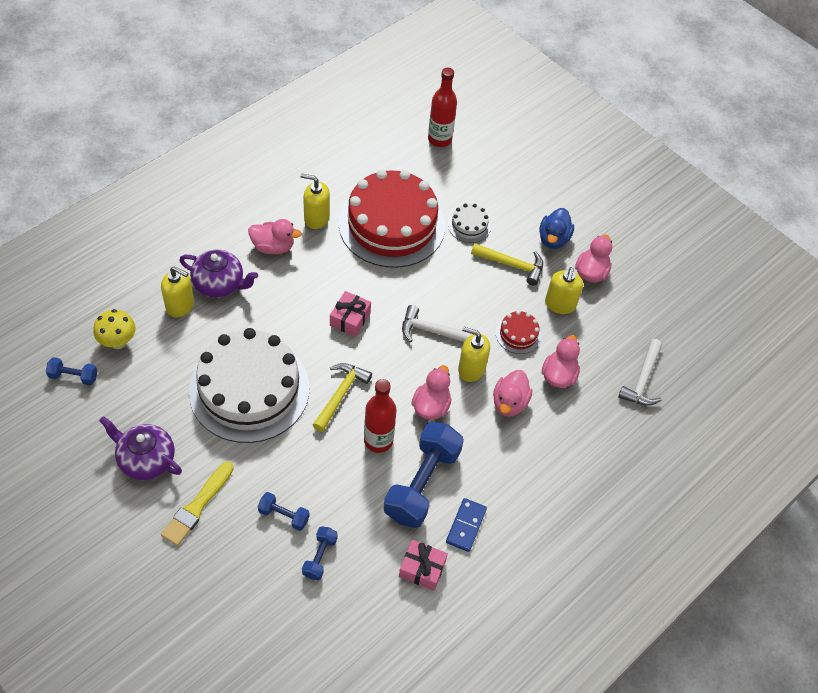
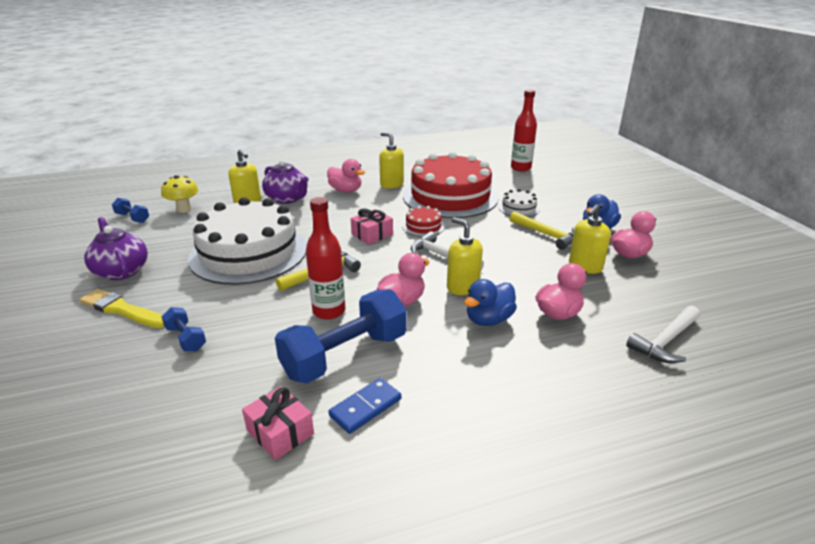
camera: 30 degrees right, 25 degrees down
(197, 506) = (122, 309): yellow brush -> yellow brush turned 60 degrees clockwise
(320, 557) = (183, 382): blue dumbbell -> none
(509, 403) = (488, 319): pink duck -> blue duck
(518, 334) = (528, 276): red cake -> red cake (423, 226)

